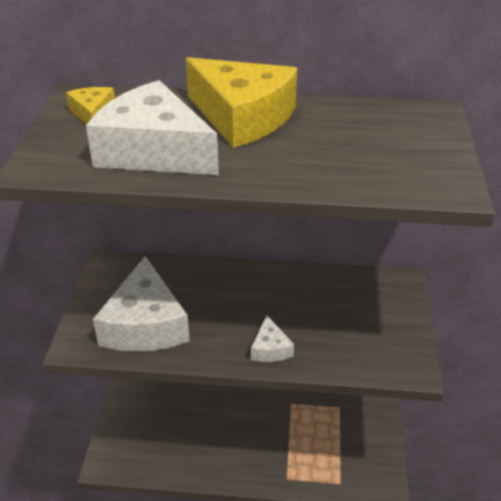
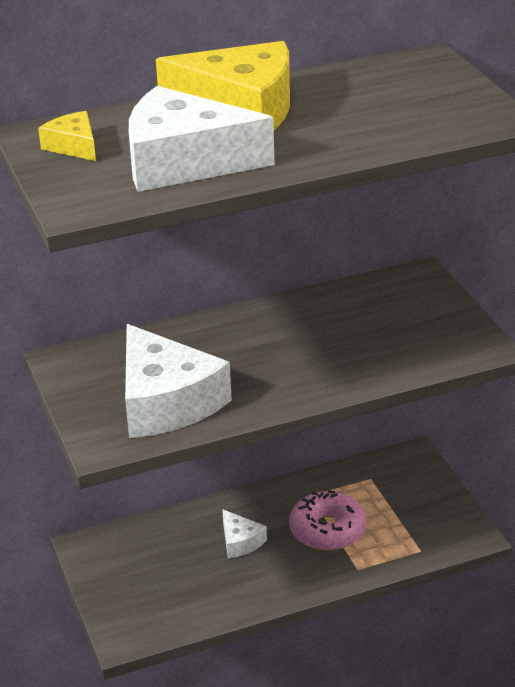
camera: 25 degrees left, 5 degrees down
(270, 348) = (326, 378): white cheese -> white cheese (240, 541)
(285, 437) = (327, 530): none -> pink donut

